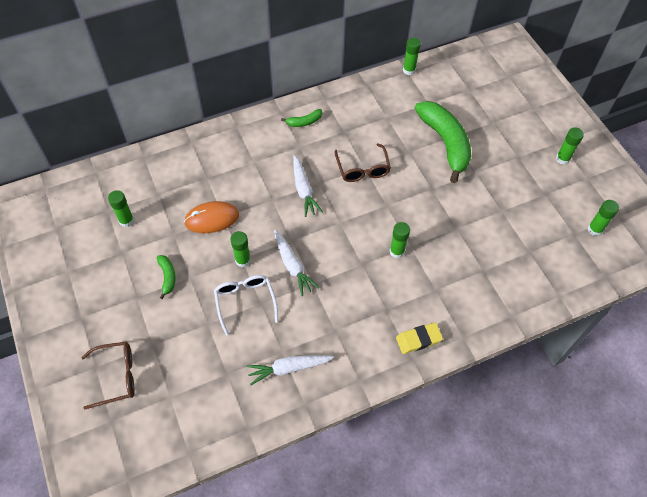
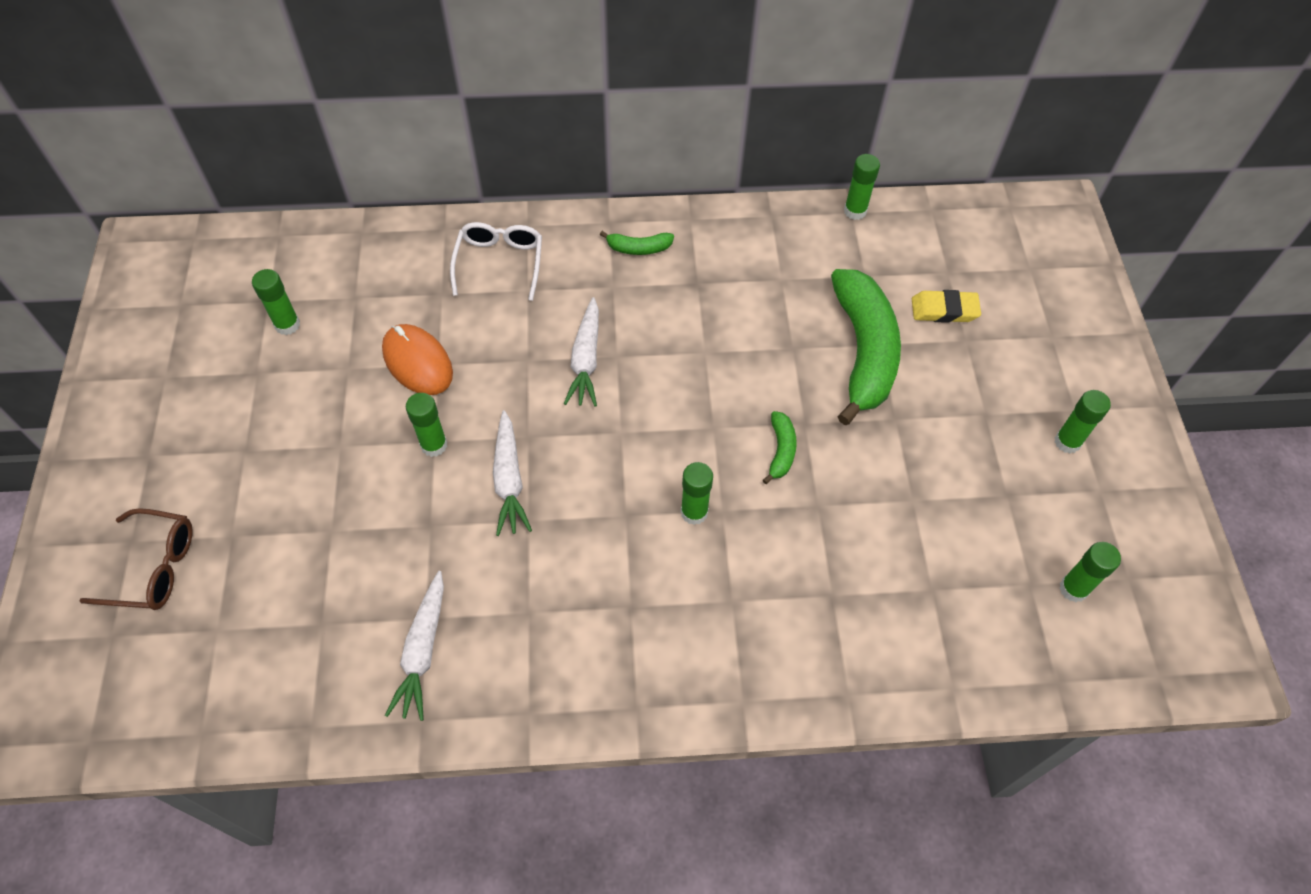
camera: 20 degrees right, 0 degrees up
(167, 277) = (306, 434): green banana -> green banana (781, 451)
(212, 219) = (417, 362): orange mouse -> orange mouse turned 45 degrees clockwise
(245, 301) = (406, 514): white glasses -> white glasses (500, 263)
(289, 368) = (423, 650): white carrot -> white carrot turned 90 degrees counterclockwise
(362, 169) = (700, 354): brown glasses -> none
(418, 339) = (662, 678): yellow eraser -> yellow eraser (944, 310)

